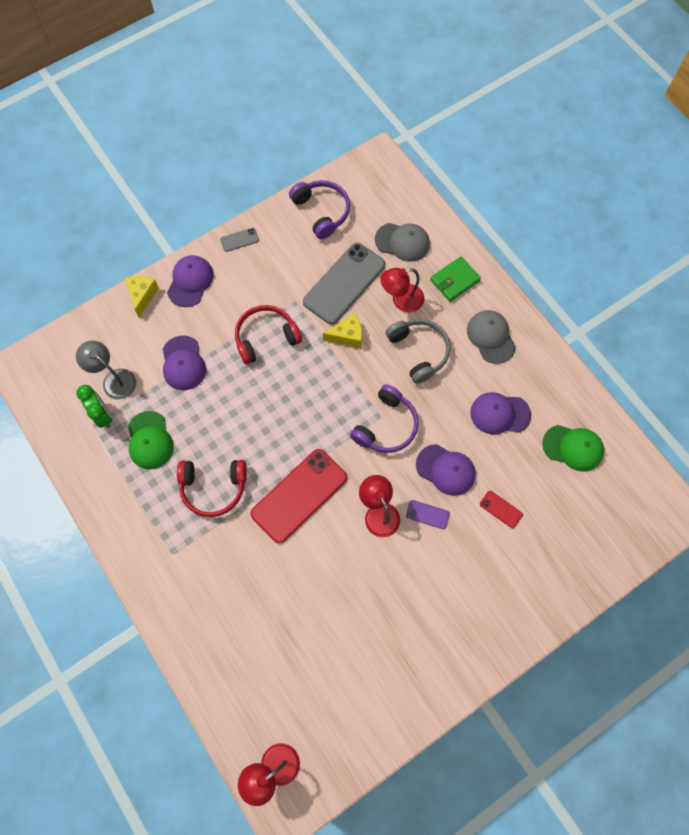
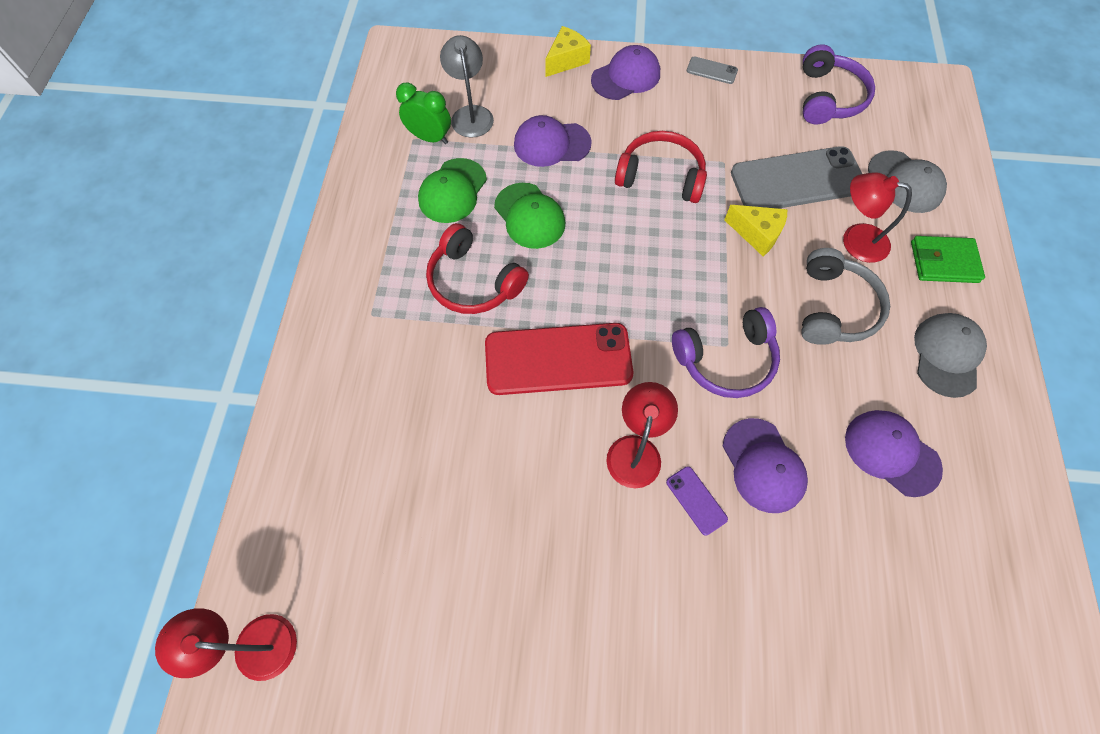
camera: 40 degrees right, 5 degrees down
(102, 415) = (430, 138): green clock -> green clock turned 75 degrees counterclockwise
(183, 363) = (551, 144): purple cap -> purple cap turned 60 degrees clockwise
(501, 509) = (802, 572): red phone -> none
(573, 448) = (972, 574): green cap -> green cap (529, 216)

